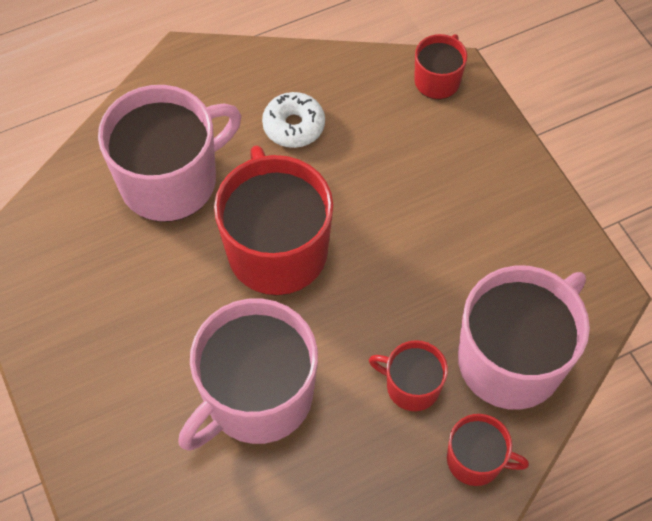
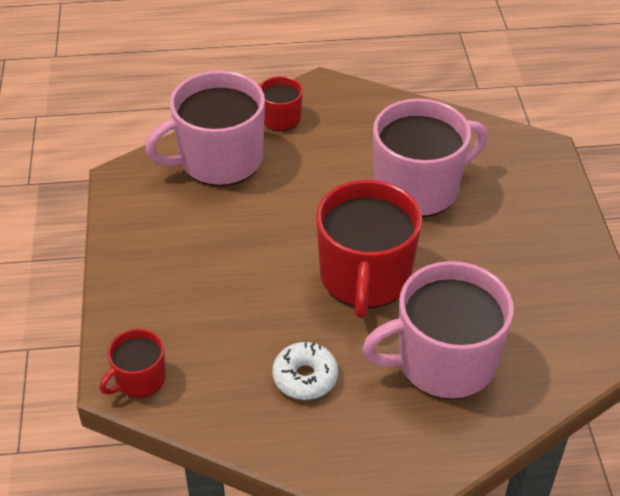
camera: 160 degrees left, 15 degrees down
(411, 386) = (301, 164): red mug -> none

